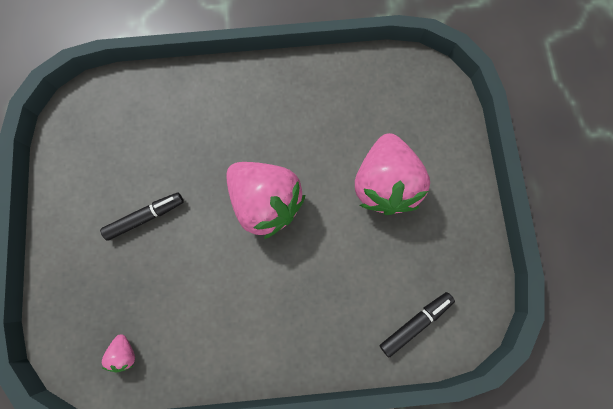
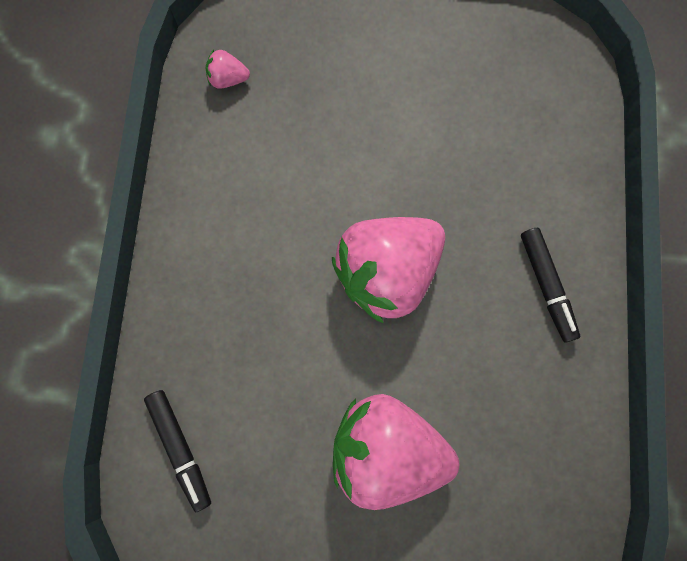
camera: 100 degrees right, 0 degrees up
(145, 217) = (392, 117): black marker -> black marker (546, 286)

